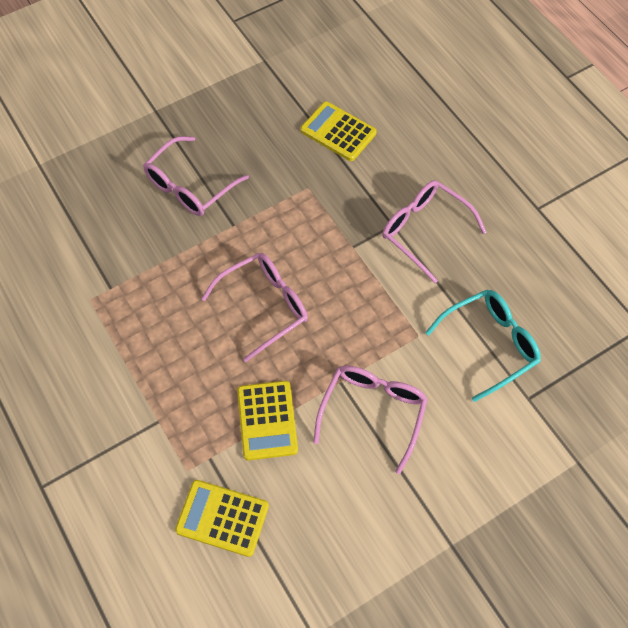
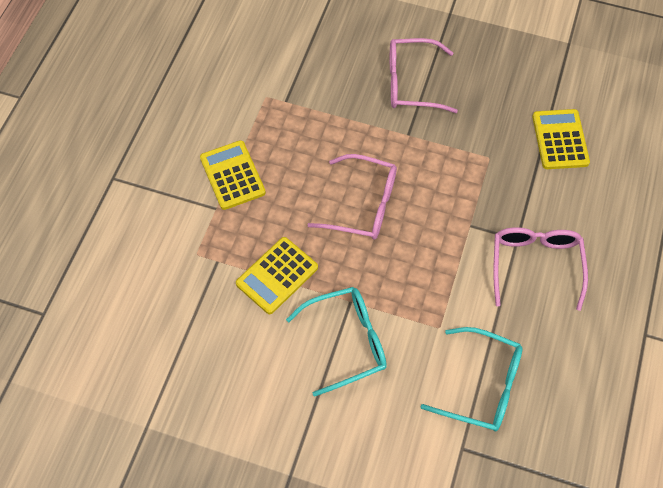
camera: 50 degrees right, 0 degrees up
(222, 518) = (181, 303): yellow calculator -> yellow calculator (232, 175)
(372, 412) = (346, 342): pink glasses -> turquoise glasses

